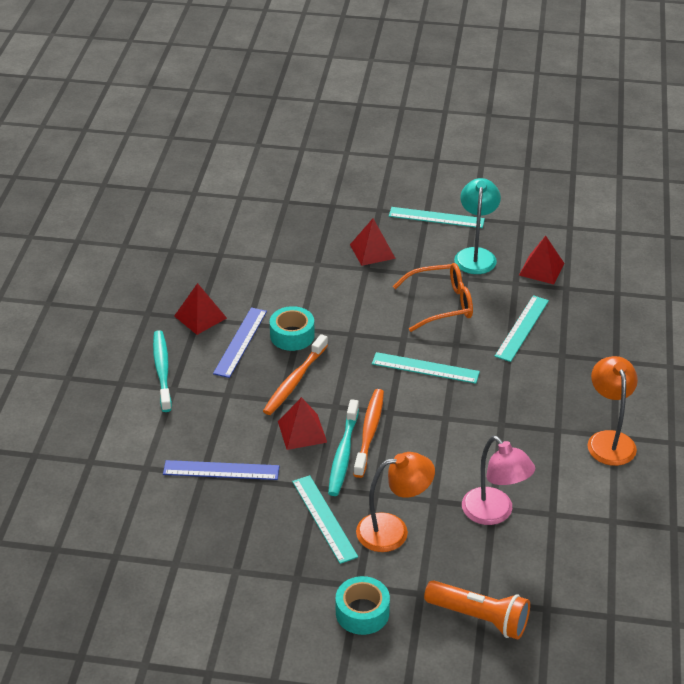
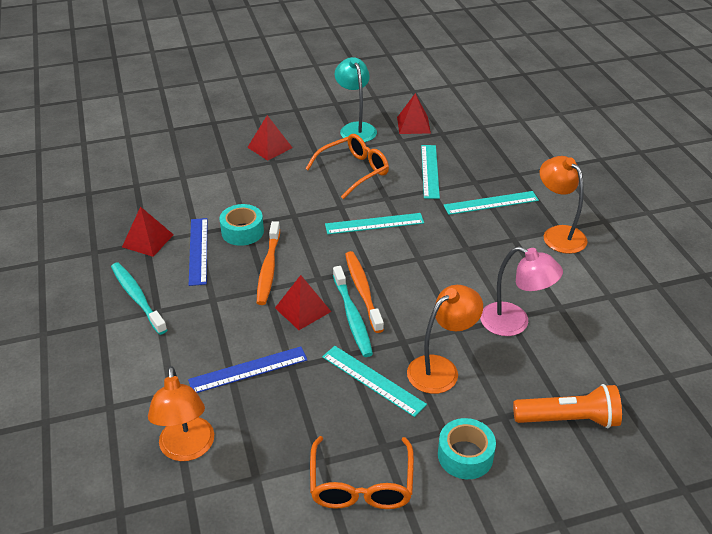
camera: 25 degrees left, 0 degrees up
(133, 519) = (187, 449): none -> orange lamp
(257, 602) = (361, 485): none -> orange glasses
(436, 217) = (306, 110): turquoise ruler -> turquoise ruler (491, 203)

